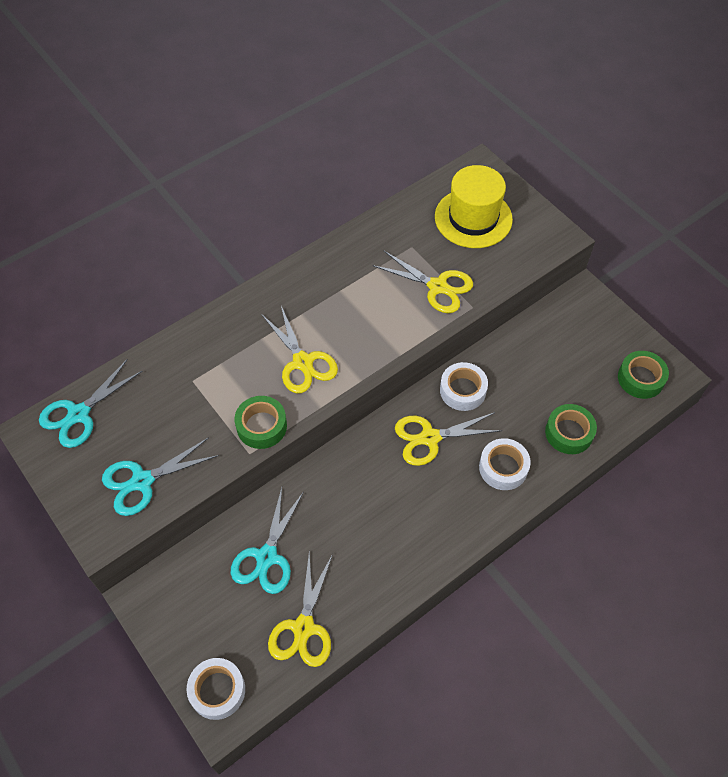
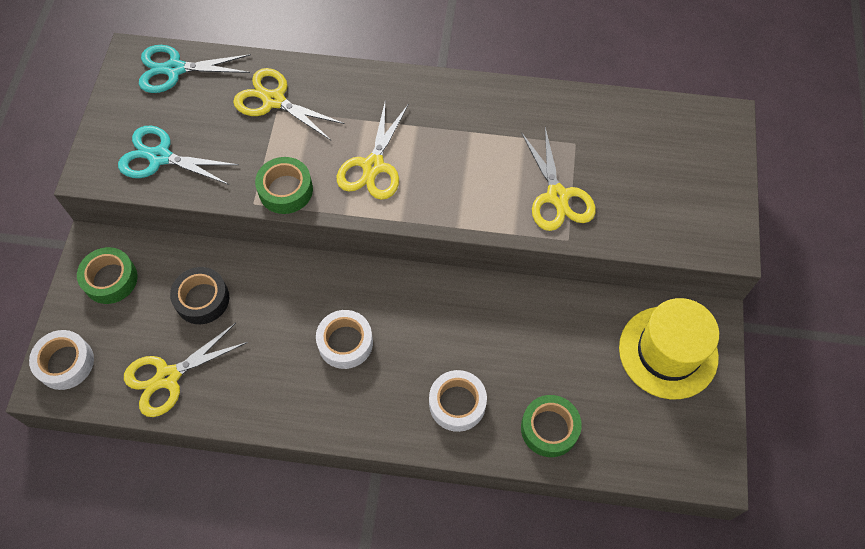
camera: 45 degrees right, 5 degrees up
(266, 557) = (202, 299): turquoise scissors -> black tape
(430, 438) = (425, 322): yellow scissors -> yellow scissors (274, 100)
(462, 390) = (498, 308): white tape -> white tape (345, 342)
(473, 218) = (662, 162): yellow hat -> yellow hat (668, 352)
(640, 378) = (675, 444): green tape -> green tape (110, 279)

